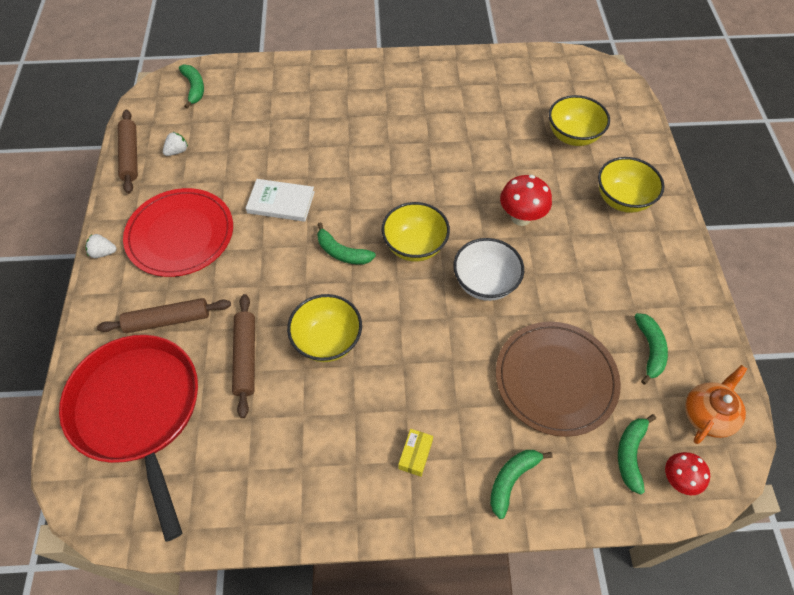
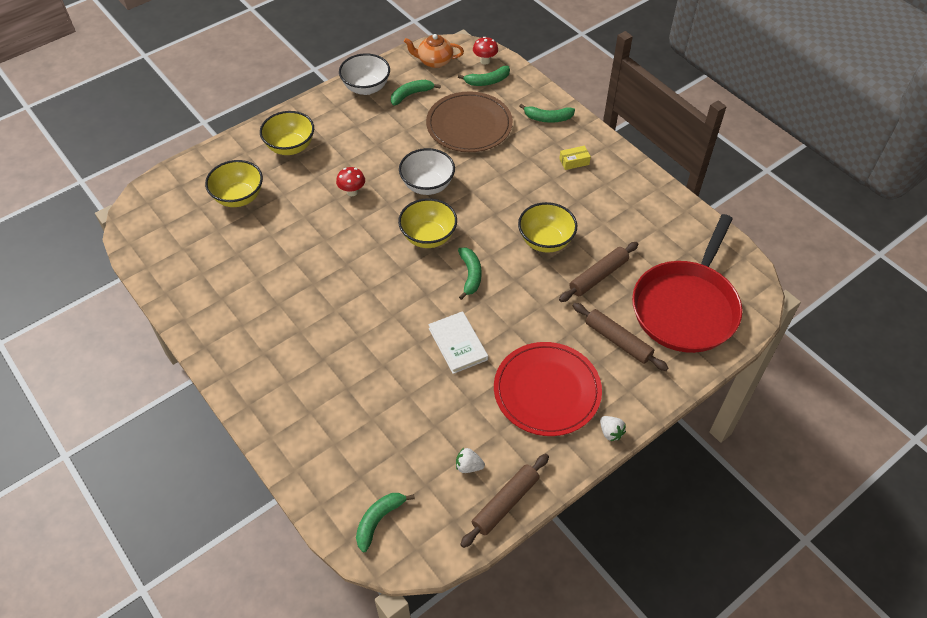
camera: 125 degrees left, 5 degrees down
(521, 218) = (352, 192): red mushroom -> red mushroom, size x0.66
(688, 311) = (366, 88): none -> white bowl

